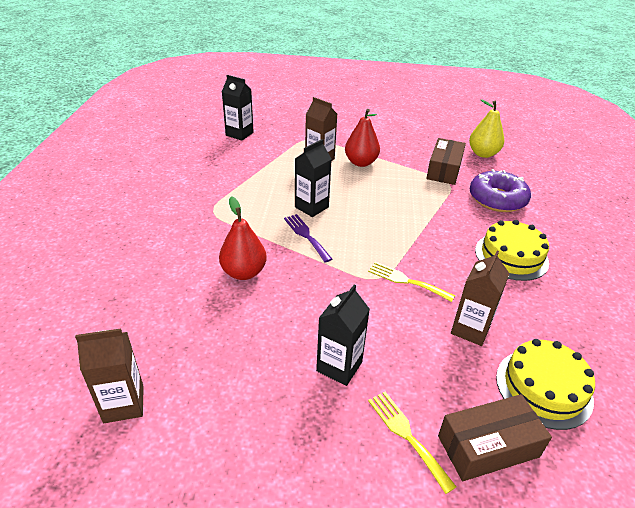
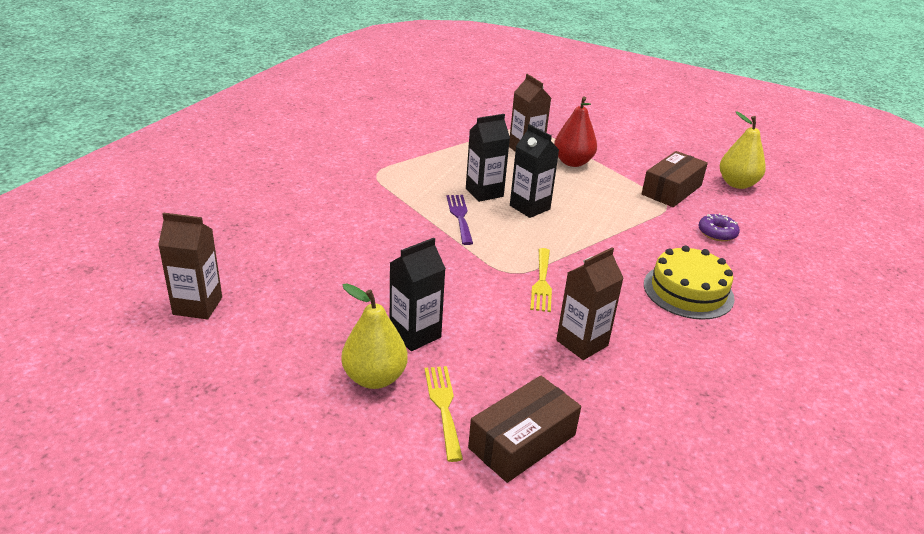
camera: 20 degrees right, 5 degrees down
(239, 134) = (451, 108): black carton -> black carton (529, 207)
(244, 272) = (373, 233): red pear -> none
(332, 426) = (374, 378): none -> yellow pear
(406, 281) = (542, 283): yellow fork -> yellow fork turned 135 degrees counterclockwise
(488, 446) = (522, 441): brown box -> brown box turned 45 degrees counterclockwise
(497, 199) = (717, 233): purple donut -> purple donut, size x0.53
(543, 388) = (626, 414): yellow cake -> none

